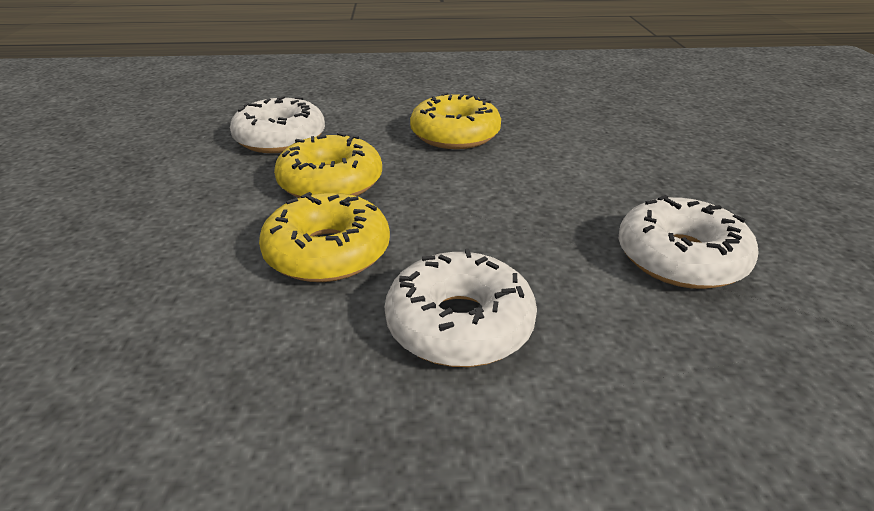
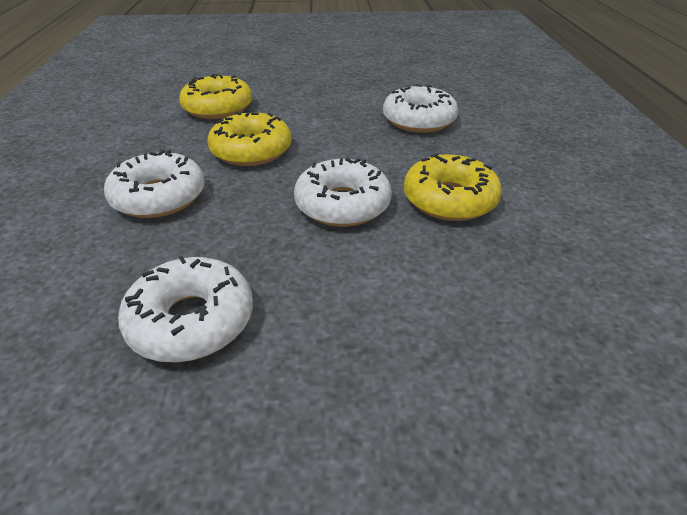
camera: 90 degrees right, 5 degrees up
(330, 183) = (345, 145): yellow donut -> yellow donut (218, 108)
(468, 184) = (342, 205): none -> white donut

